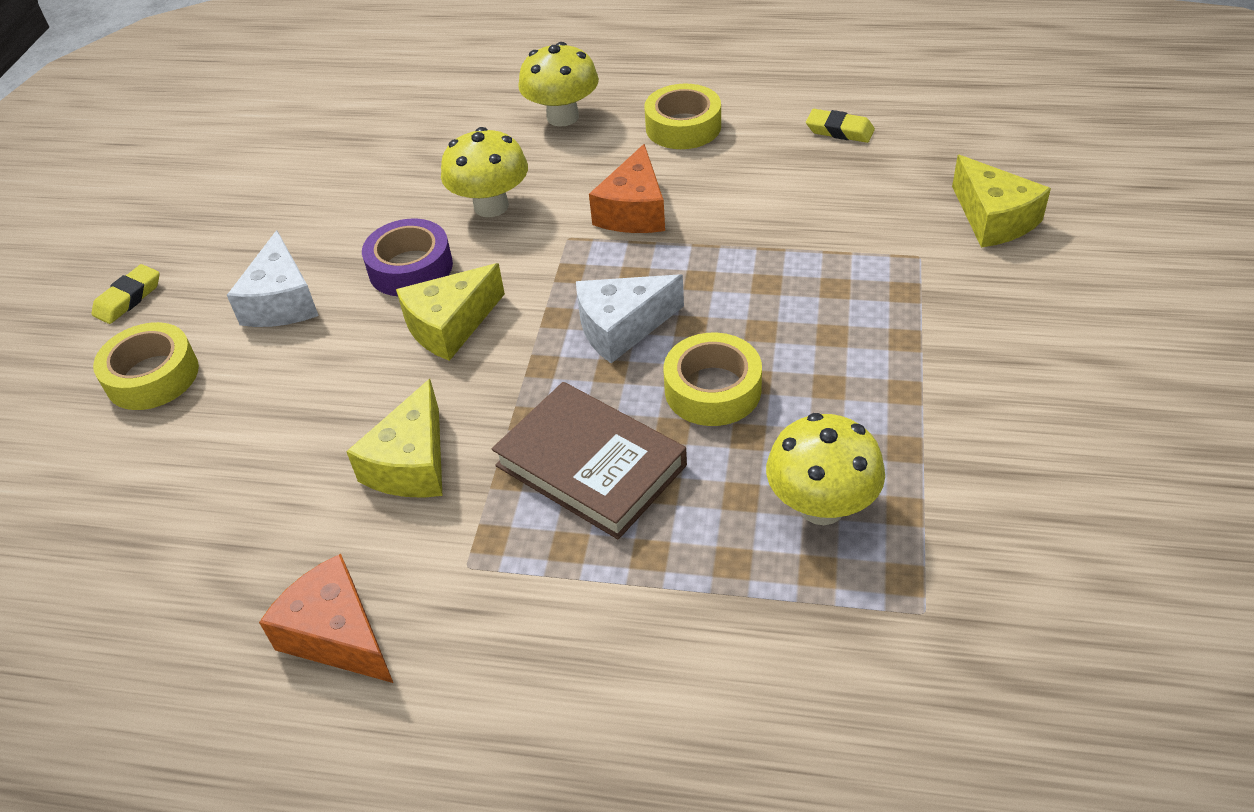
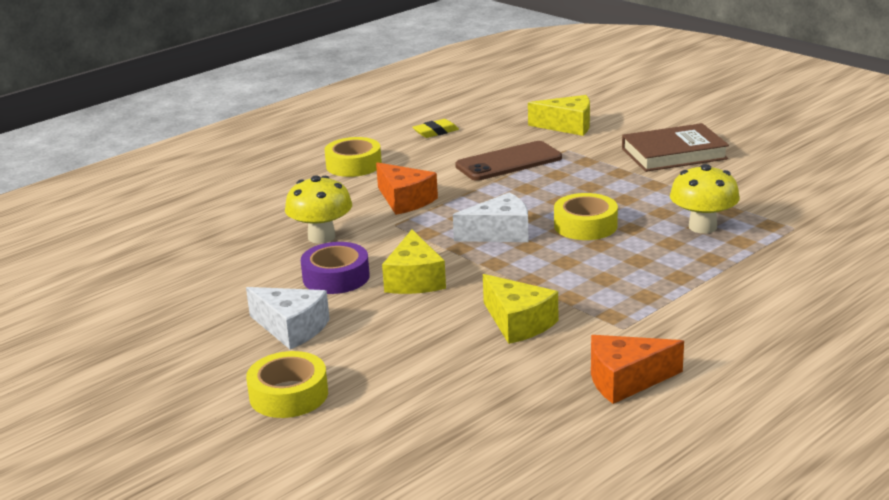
camera: 55 degrees left, 20 degrees down
(128, 298) = (179, 387): yellow eraser -> none
(562, 117) = (274, 192): yellow mushroom -> none
(591, 465) = (595, 272): brown book -> brown book (674, 154)
(622, 328) = (499, 233): white cheese -> white cheese turned 120 degrees counterclockwise
(823, 230) = (509, 162): none -> brown phone

